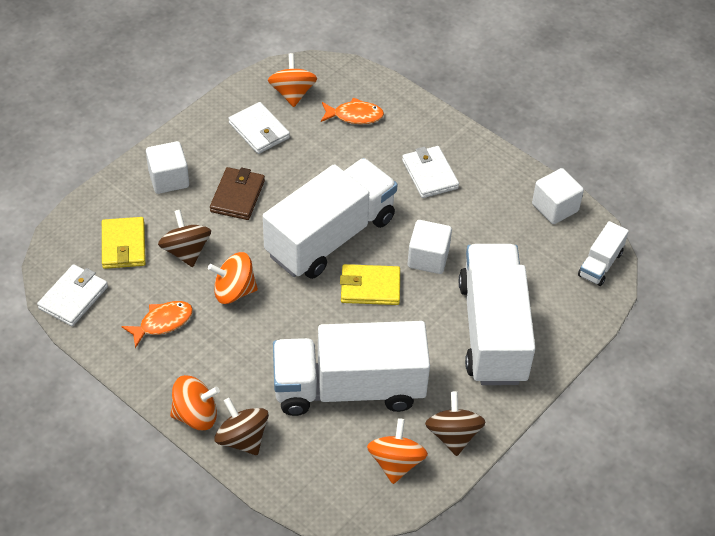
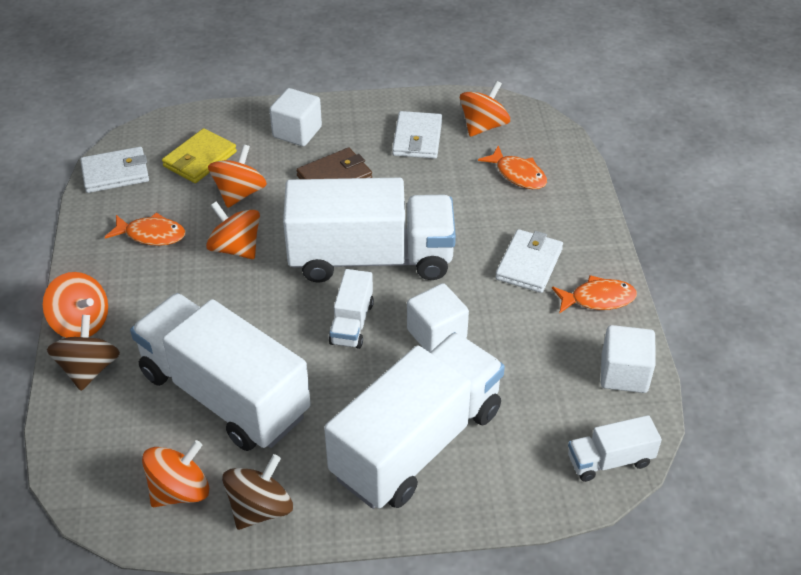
camera: 45 degrees right, 5 degrees down
(186, 251) = (239, 193): brown spinning top -> orange spinning top
(370, 287) = (352, 323): yellow wallet -> white truck
(492, 170) = (598, 299): none -> orange fish

